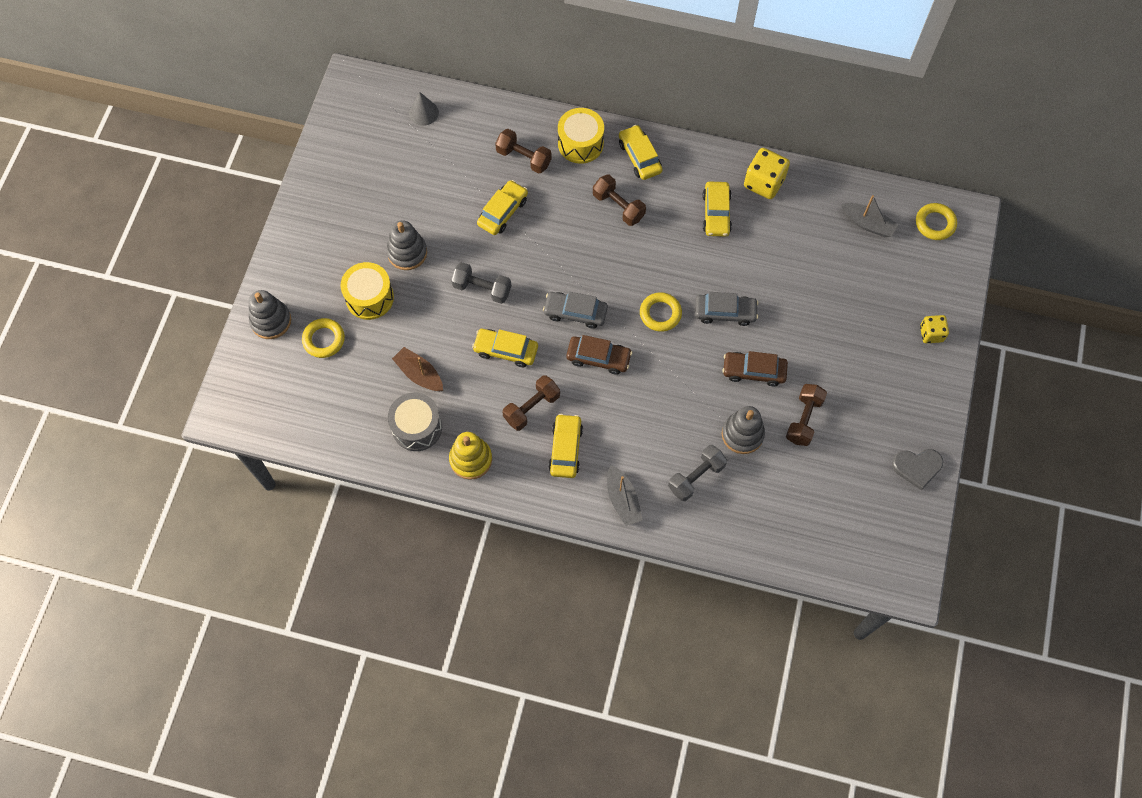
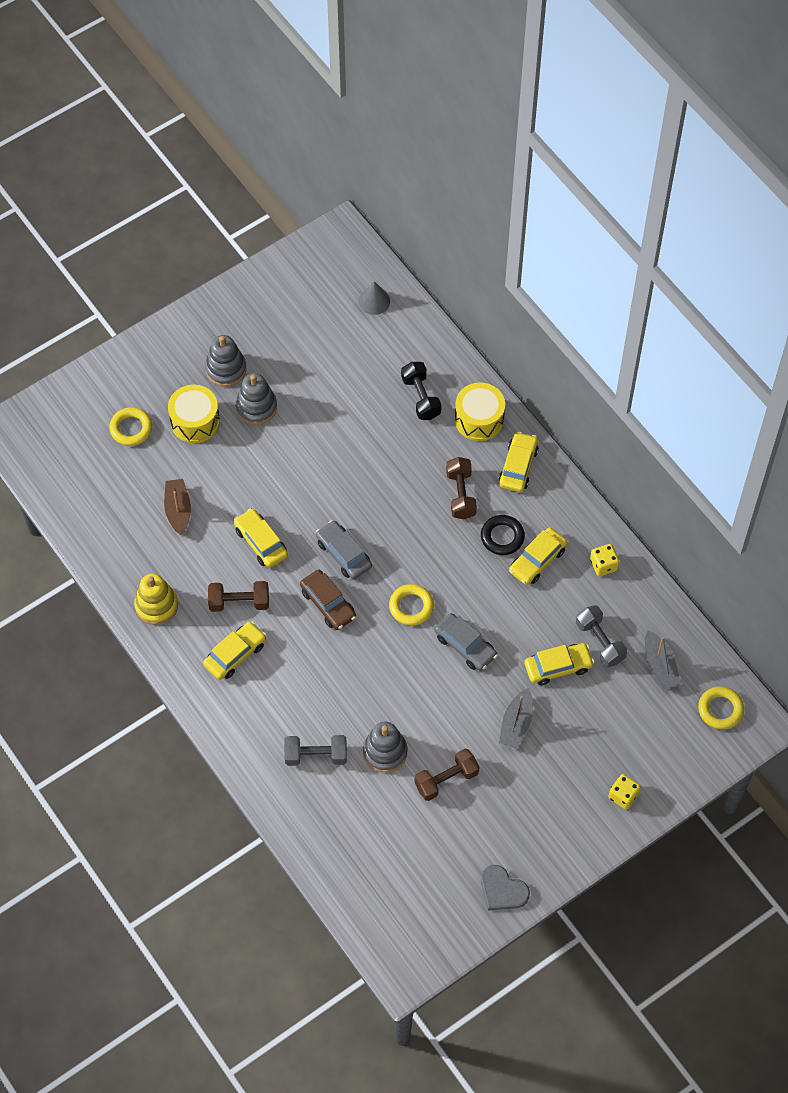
camera: 40 degrees right, 5 degrees down
(271, 321) = (105, 384): grey stacking toy -> grey stacking toy (226, 369)
(417, 427) = (139, 550): grey drum -> none
(482, 288) = (288, 479): grey dumbbell -> grey dumbbell (600, 642)
(503, 212) = (362, 430): yellow car -> yellow car (558, 667)
(524, 158) = (421, 397): brown dumbbell -> black dumbbell
(622, 500) = (242, 727): grey boat -> grey boat (516, 724)
(676, 215) = (502, 537): none -> black ring
(753, 371) = (443, 710): brown car -> none
(764, 183) = (603, 565): yellow dice -> yellow dice, size x0.62

